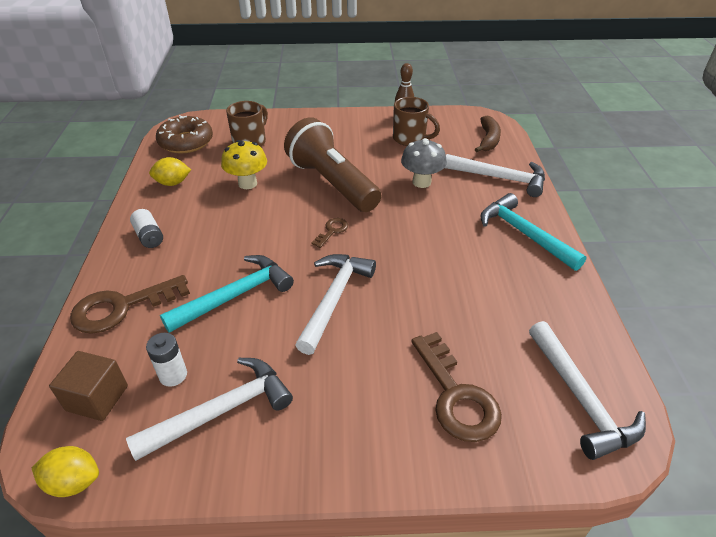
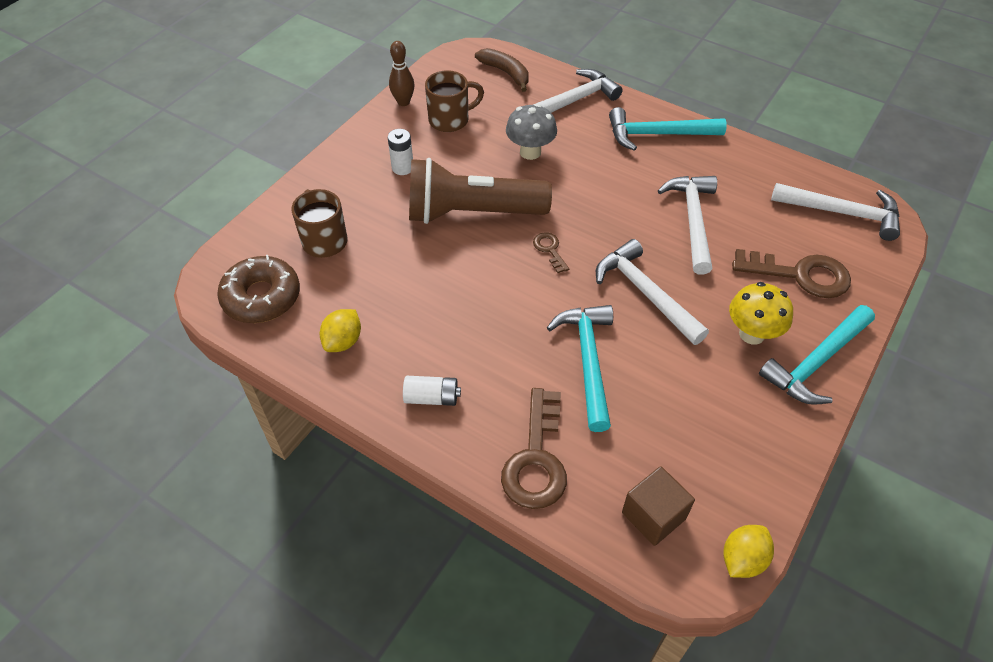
camera: 55 degrees left, 10 degrees up
(173, 375) = (662, 447): white battery -> white battery (402, 168)
(222, 410) = (726, 426): white hammer -> white hammer (692, 220)
(247, 183) = (408, 277): yellow mushroom -> yellow mushroom (751, 334)
(350, 453) = (816, 362): none -> turquoise hammer

